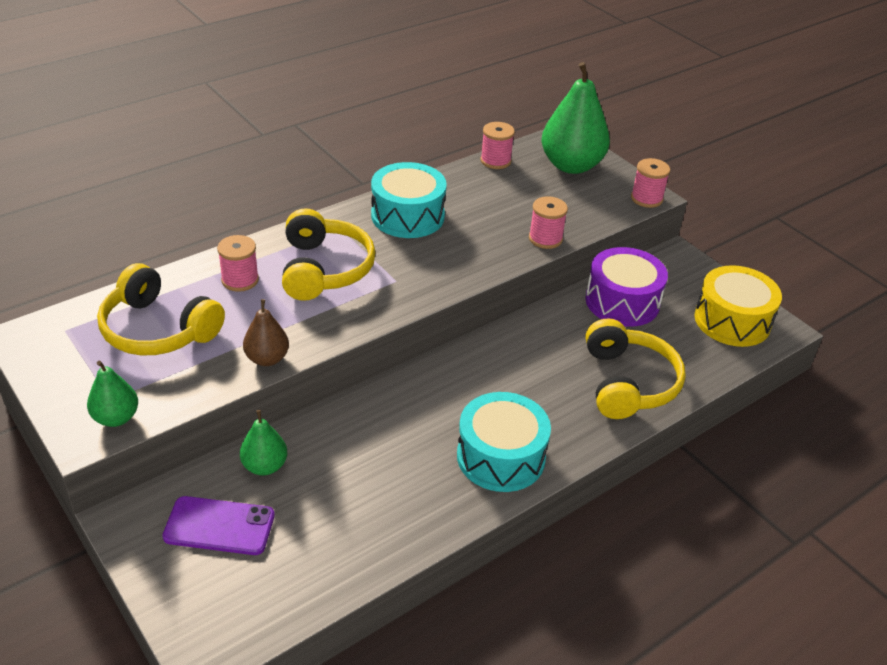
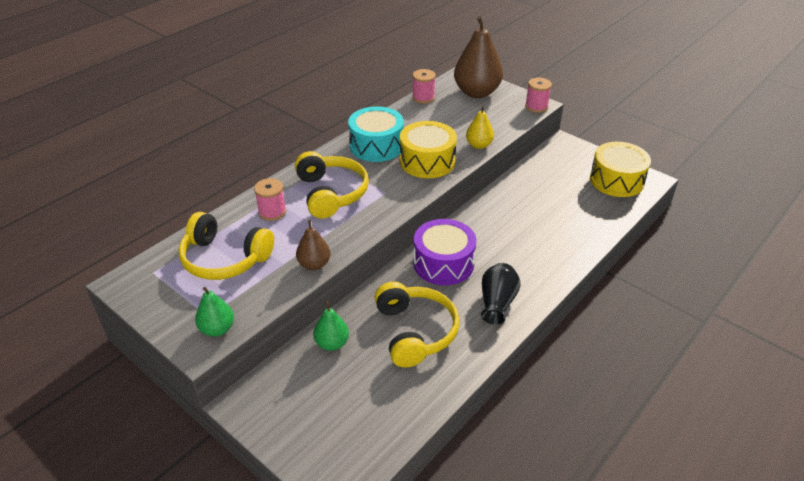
camera: 10 degrees left, 0 degrees up
(219, 526) = (314, 393): purple phone -> none
(467, 248) = (427, 161): none -> yellow drum
(500, 457) = (497, 303): turquoise drum -> black vase
(545, 239) = (478, 145): pink spool -> yellow pear
(571, 165) = (476, 92): green pear -> brown pear
(622, 301) = (539, 180): purple drum -> purple drum (443, 263)
(627, 383) = (563, 235): yellow headphones -> yellow headphones (414, 332)

